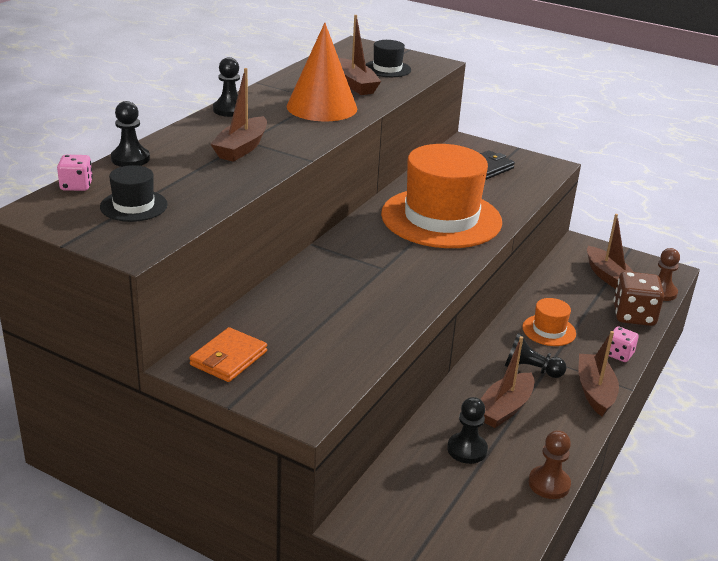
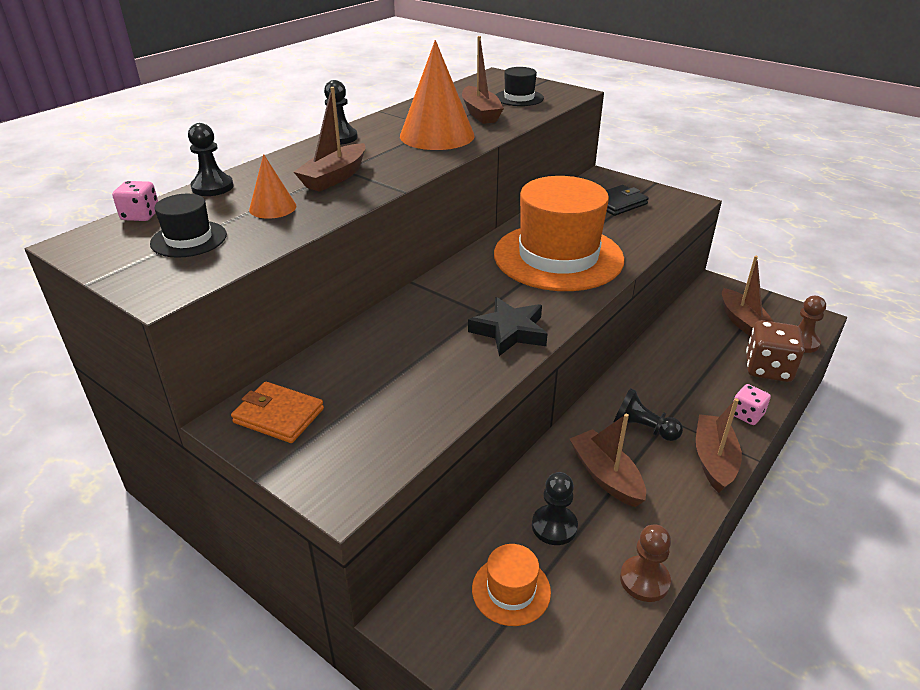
camera: 10 degrees right, 5 degrees up
(197, 177) = (272, 207): none -> orange cone
(229, 358) = (278, 416): orange wallet -> orange wallet turned 75 degrees clockwise
(412, 283) = (509, 331): none -> black star
(504, 409) = (606, 476): brown boat -> brown boat turned 105 degrees clockwise
(549, 330) = (669, 382): orange hat -> orange hat (511, 590)

